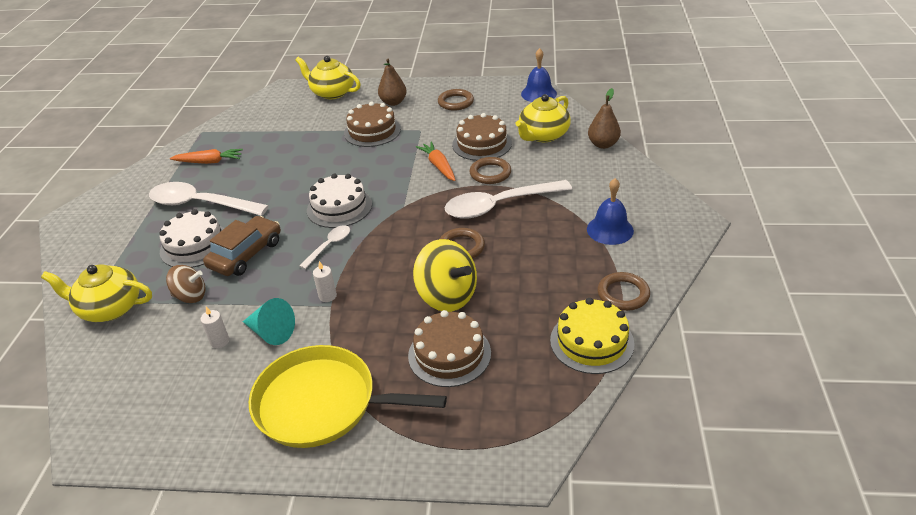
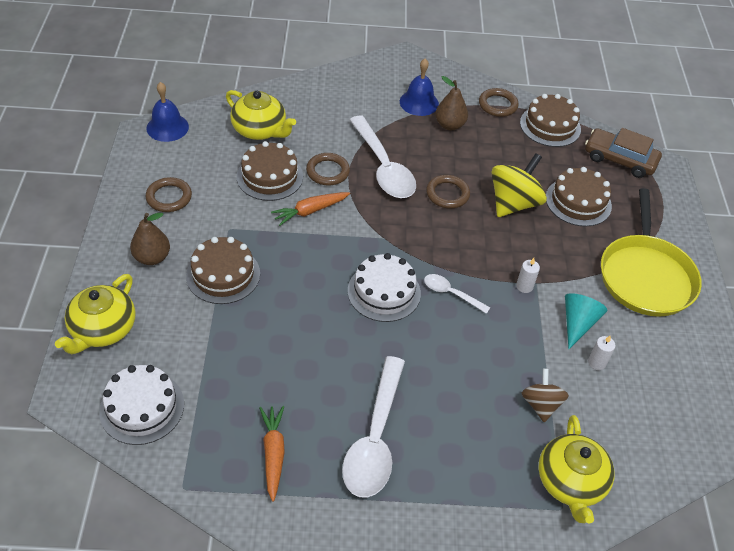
camera: 100 degrees left, 10 degrees up
(195, 245) = (457, 423): white cake -> white cake (142, 407)
(246, 254) = (469, 366): brown car -> brown car (619, 159)
(591, 342) = (550, 126): yellow cake -> brown cake
(603, 144) = (284, 92): brown pear -> brown pear (449, 125)

